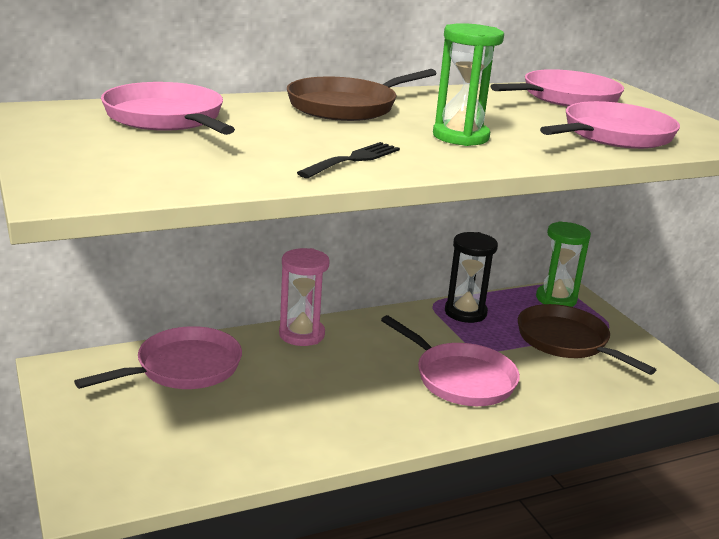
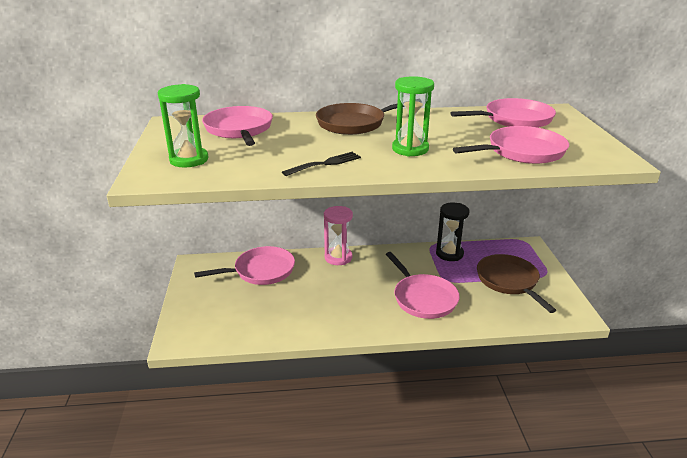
camera: 20 degrees right, 5 degrees up
(556, 299) = (518, 250): green hourglass -> green hourglass (189, 160)

